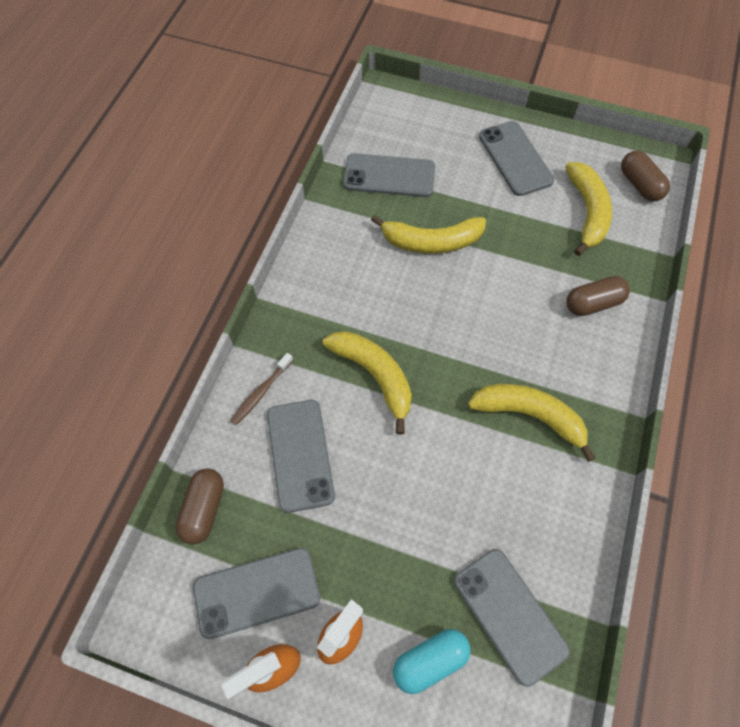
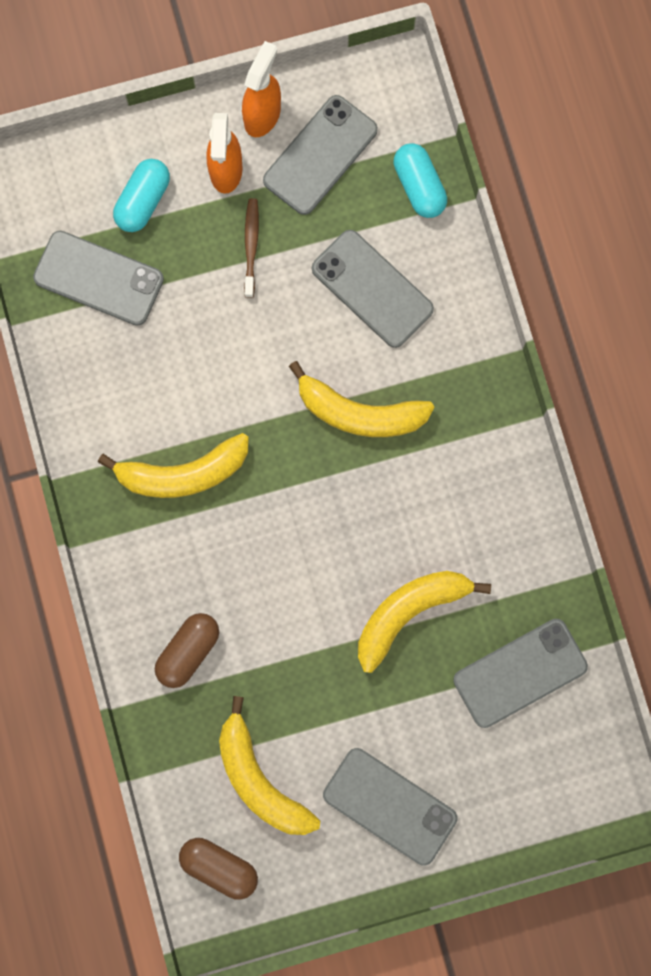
camera: 145 degrees right, 15 degrees up
(204, 509) = (419, 186): brown capsule -> turquoise capsule
(261, 392) = (455, 322): brown toothbrush -> brown toothbrush (251, 247)

